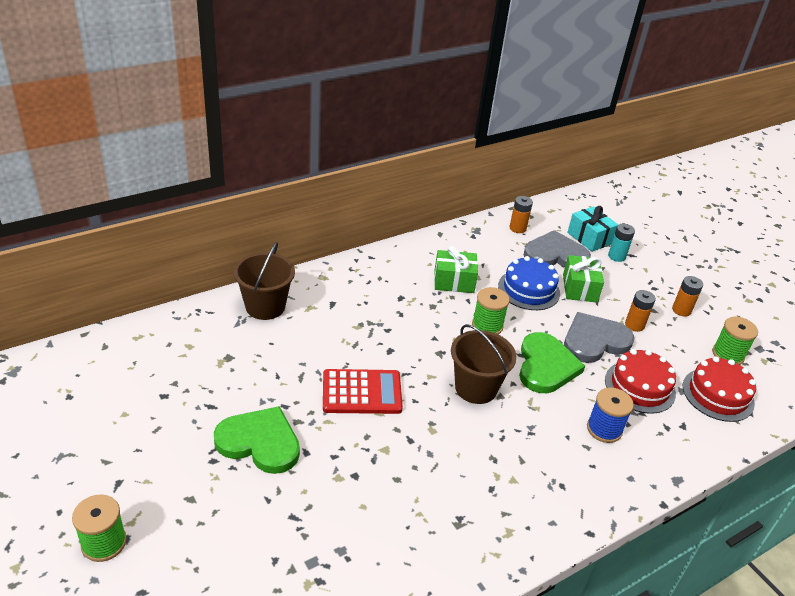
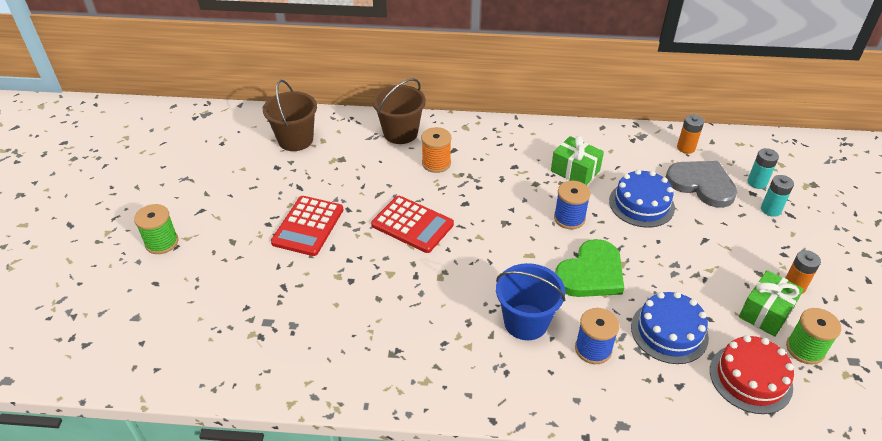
camera: 40 degrees right, 5 degrees up
(260, 442) = (308, 226): green heart -> red calculator
(328, 323) = (436, 163): none -> orange spool
(476, 388) = (508, 262): brown bucket -> brown bucket (295, 140)
(487, 326) = (569, 218): green spool -> blue spool
(537, 433) = (526, 322): none -> blue bucket
(579, 288) = (696, 223): green gift -> green gift (766, 312)
(589, 238) = (757, 182): turquoise gift -> turquoise battery
(594, 341) = (663, 273): grey heart -> none
(634, 325) = (722, 277): orange battery -> none
(640, 386) = (669, 332): red cake -> blue cake

